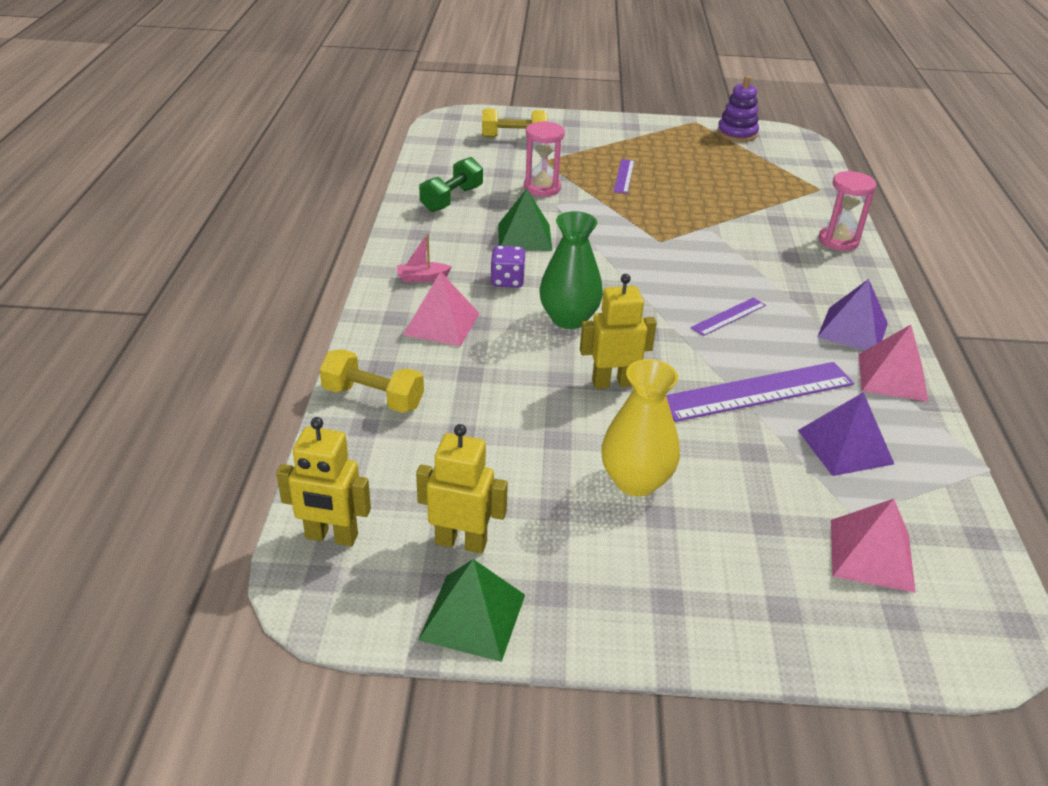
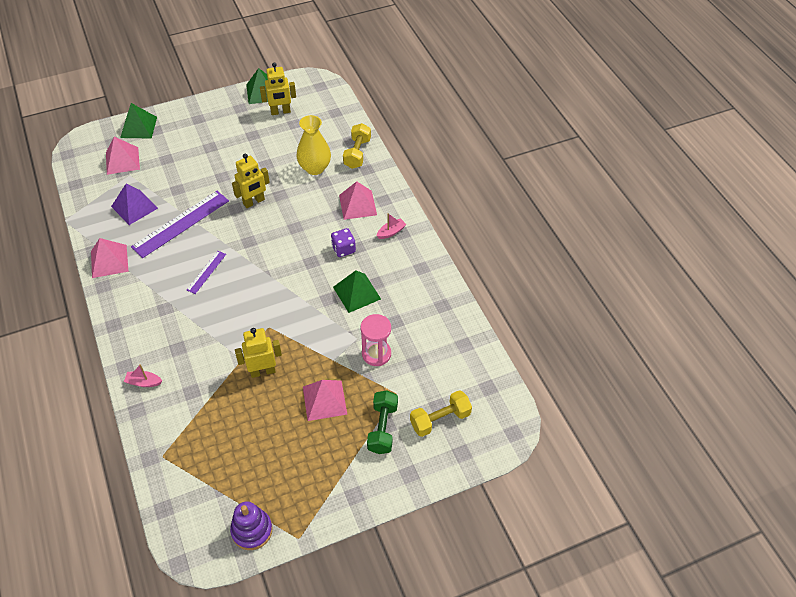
camera: 155 degrees right, 15 degrees up
(331, 537) = (327, 98): yellow robot -> yellow robot (262, 371)
(373, 398) = (357, 153): yellow dumbbell -> yellow dumbbell turned 75 degrees counterclockwise
(452, 199) = (428, 312): green dumbbell -> green dumbbell (382, 428)
(569, 319) = (294, 234): green vase -> none
(624, 176) = (324, 400): purple ruler -> pink pyramid
(636, 481) = (225, 157): yellow vase -> yellow vase (315, 168)
(828, 634) = (138, 127): none -> green pyramid
(838, 241) = (144, 382): pink hourglass -> pink boat
(852, 330) = (132, 290): purple pyramid -> none

